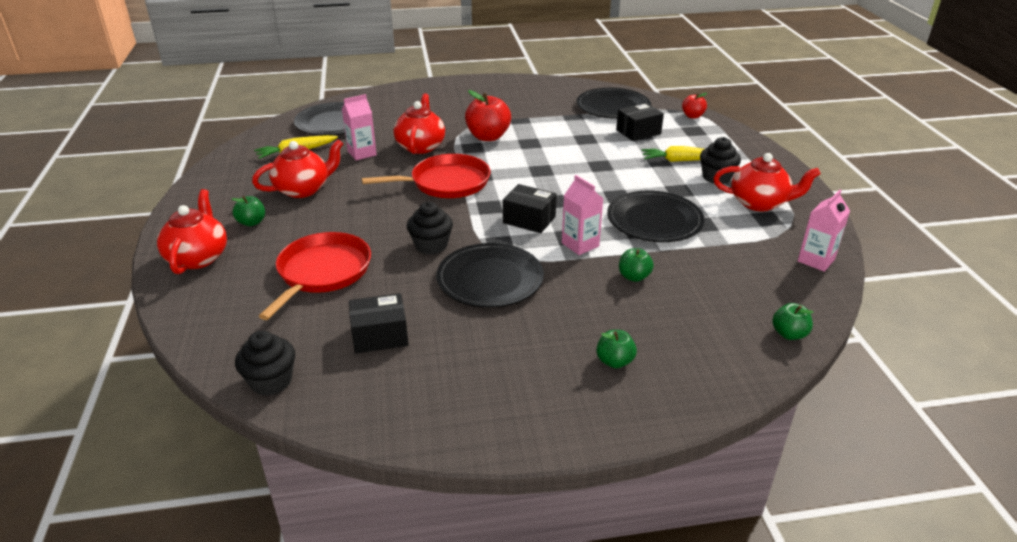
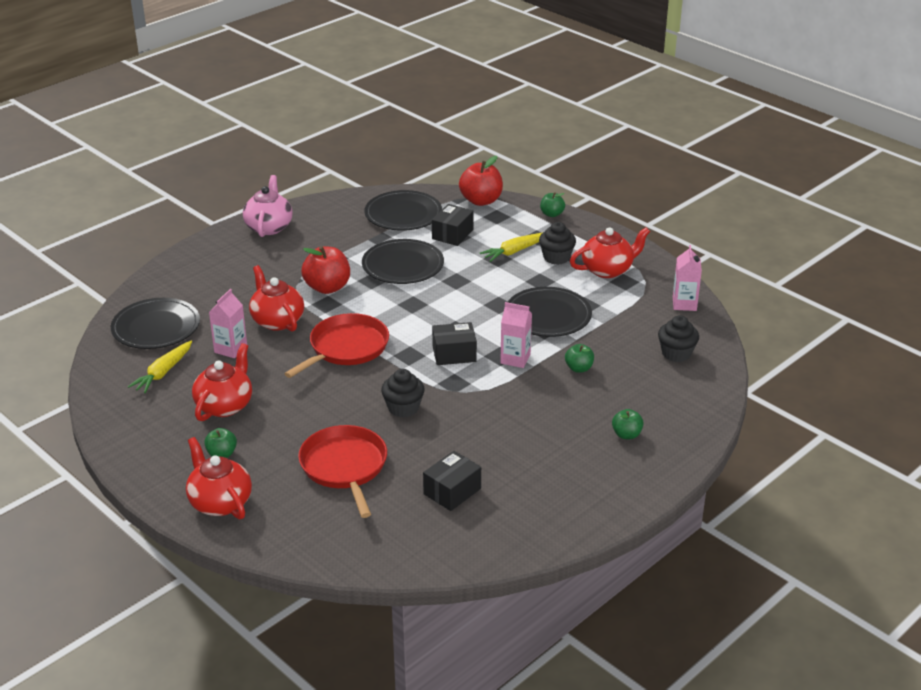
camera: 35 degrees left, 0 degrees up
(271, 381) = (416, 557): black cupcake -> black cupcake (676, 353)
(490, 279) = (480, 415): black plate -> black plate (403, 265)
(497, 86) = (269, 227): none -> pink teapot
(692, 116) = (481, 201): red apple -> red apple, size x1.79
(789, 334) = (712, 367): green apple -> green apple (552, 214)

